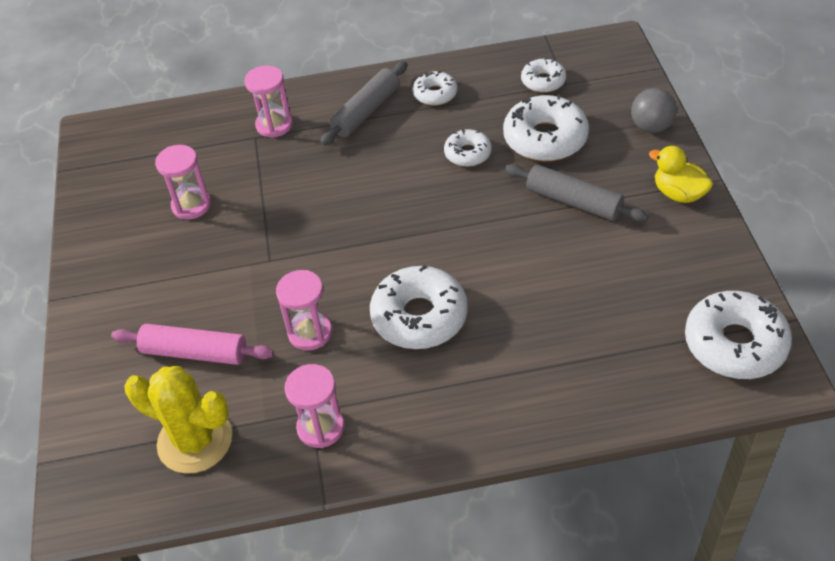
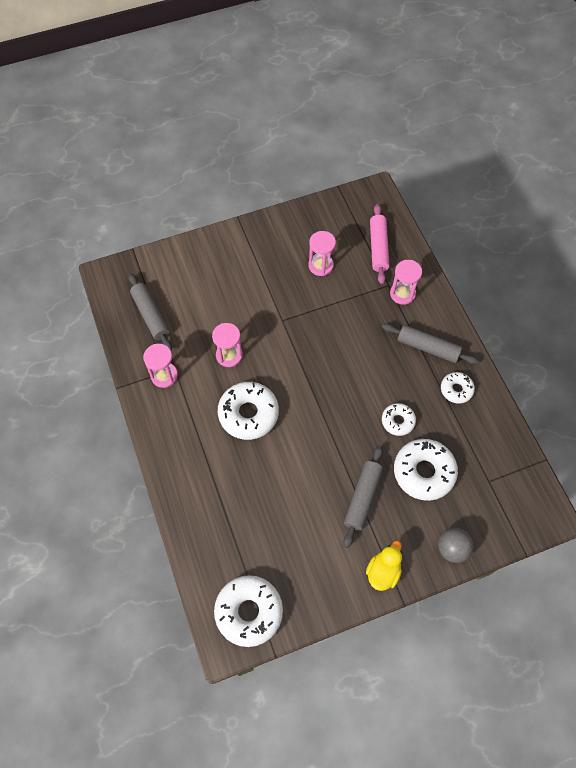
camera: 75 degrees right, 15 degrees up
(195, 352) = (208, 299): pink rolling pin -> pink rolling pin (378, 248)
(195, 441) = (151, 315): yellow cactus -> grey rolling pin
(543, 81) = (488, 464): white donut -> none

